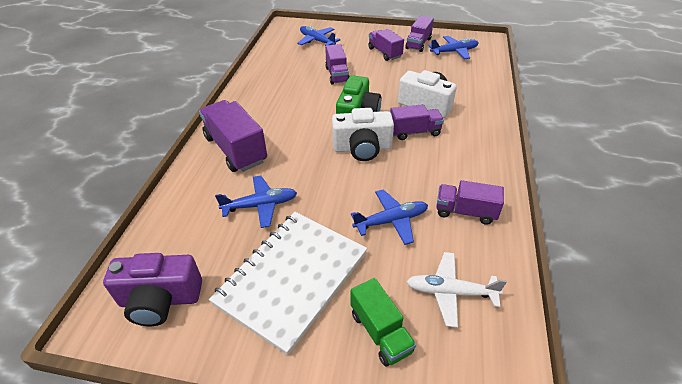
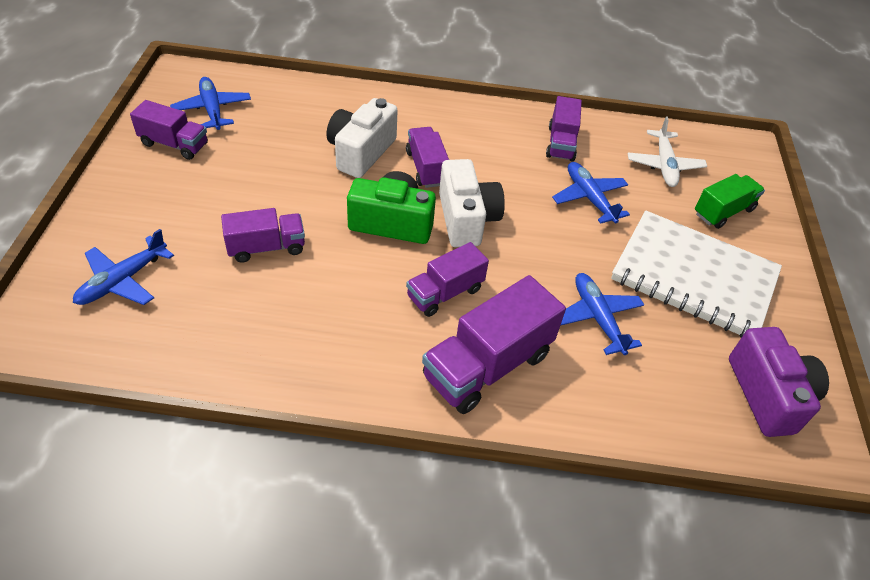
camera: 100 degrees left, 5 degrees up
(385, 53) = (198, 186): purple truck -> purple truck (445, 293)

